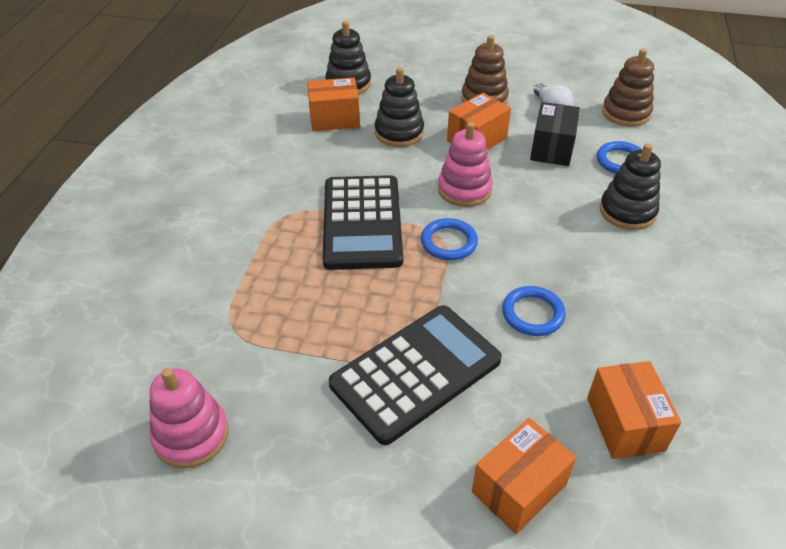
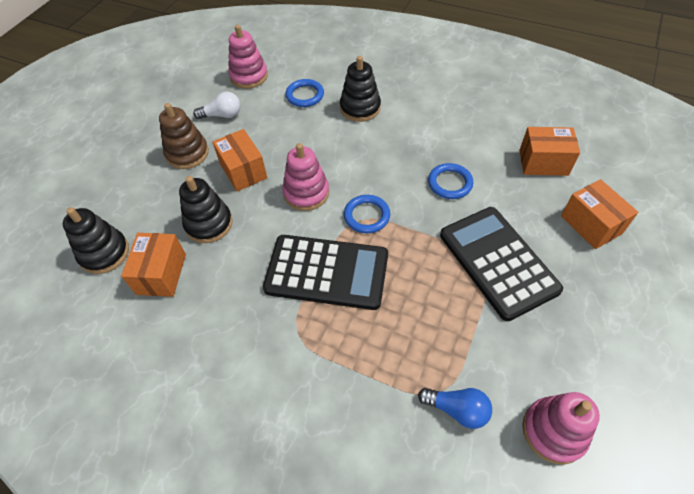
camera: 75 degrees left, 10 degrees up
(214, 345) = (457, 409): none -> blue light bulb
(551, 149) = (275, 128): black box -> none
(626, 113) = (249, 76): brown stacking toy -> pink stacking toy

